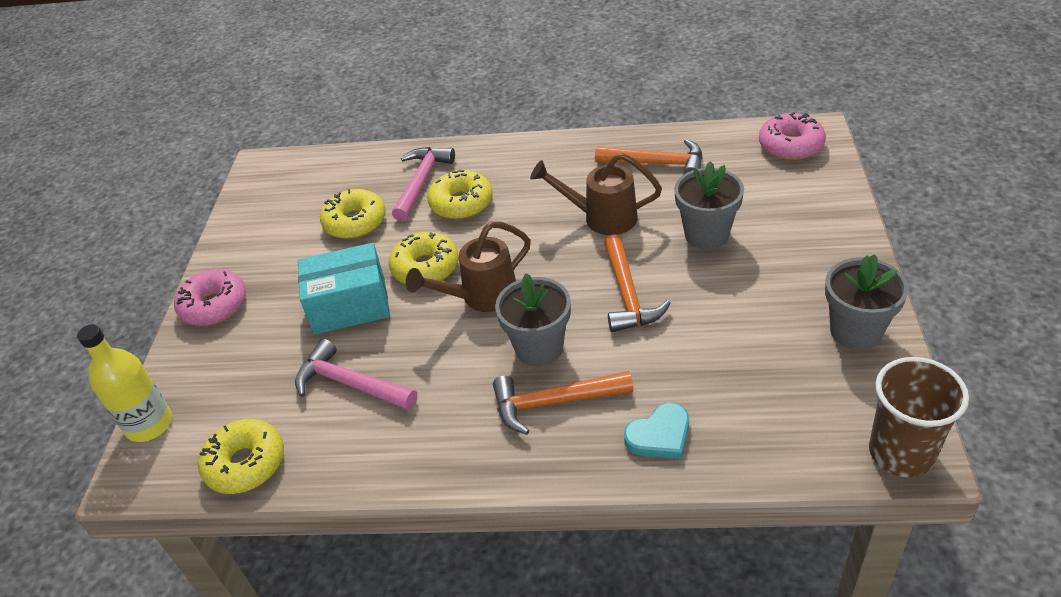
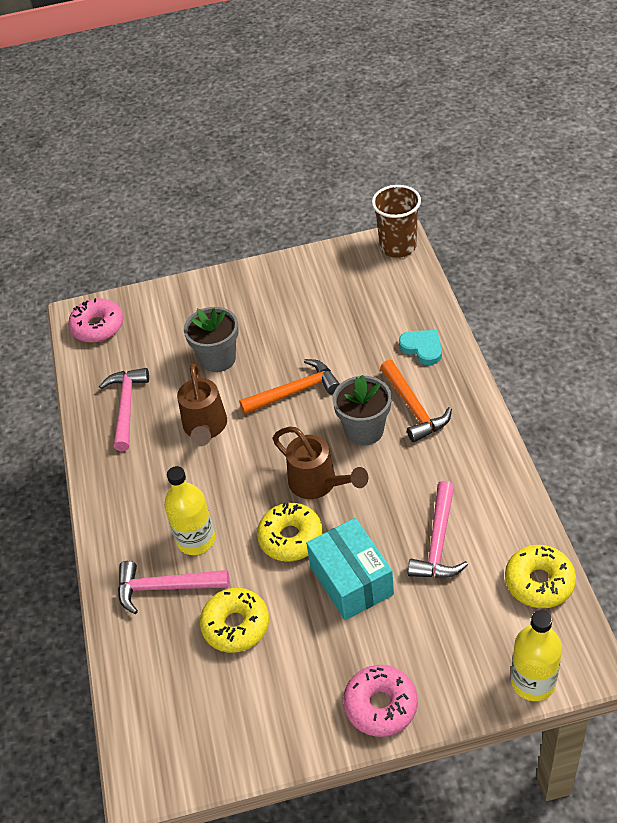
camera: 105 degrees left, 5 degrees up
(461, 203) = (196, 540): yellow donut -> yellow bottle
(657, 164) = (126, 407): orange hammer -> pink hammer
(855, 331) = (305, 272): grey flower pot -> none

